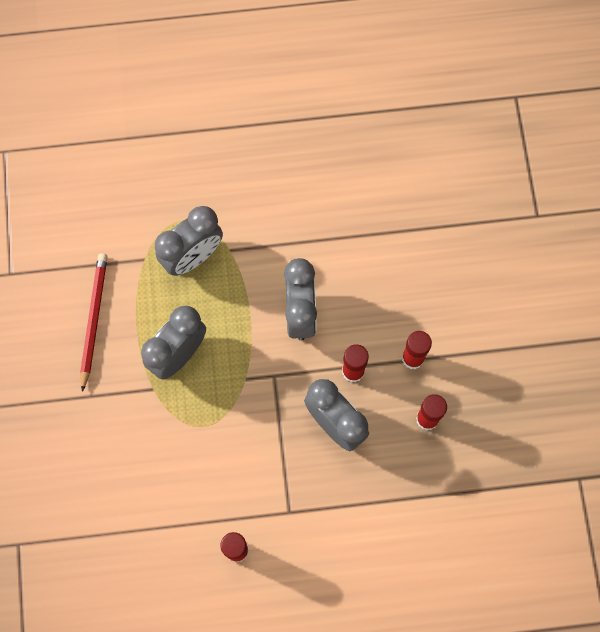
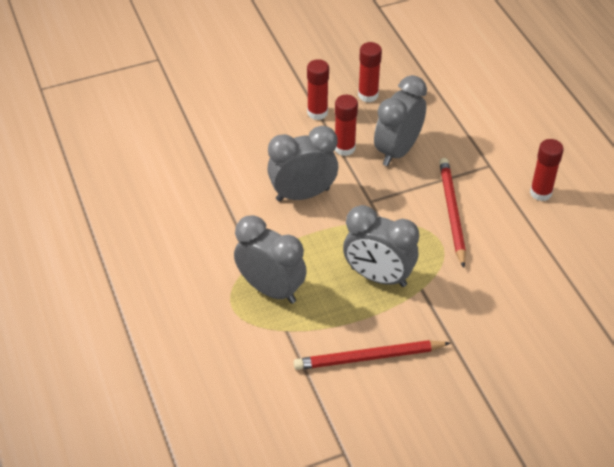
camera: 105 degrees left, 25 degrees down
(236, 449) = (451, 212): none -> red pencil

